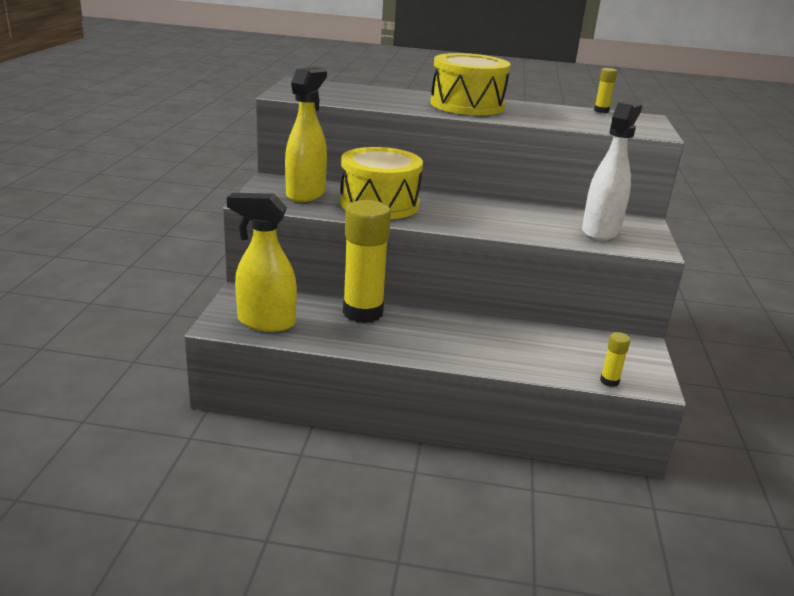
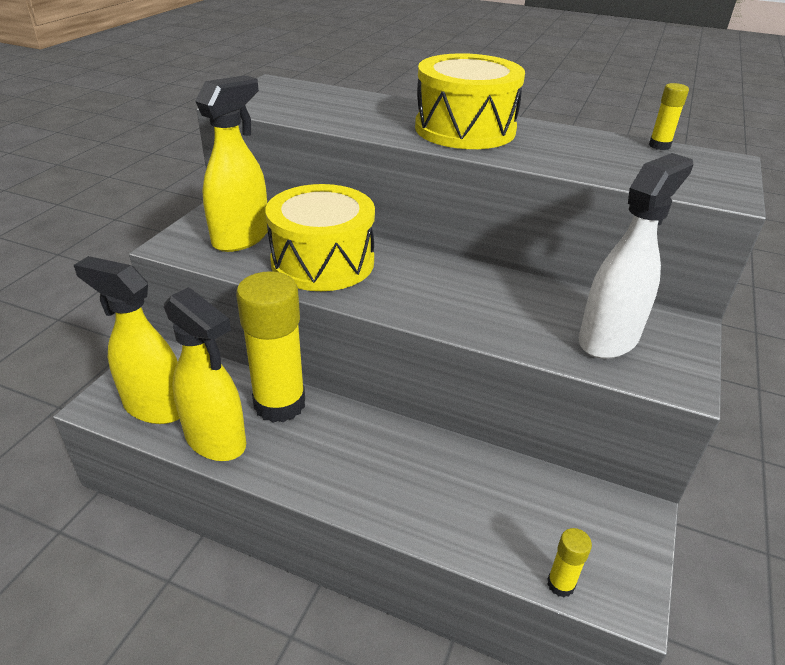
camera: 15 degrees right, 10 degrees up
(328, 336) = (216, 440): none -> yellow spray bottle

